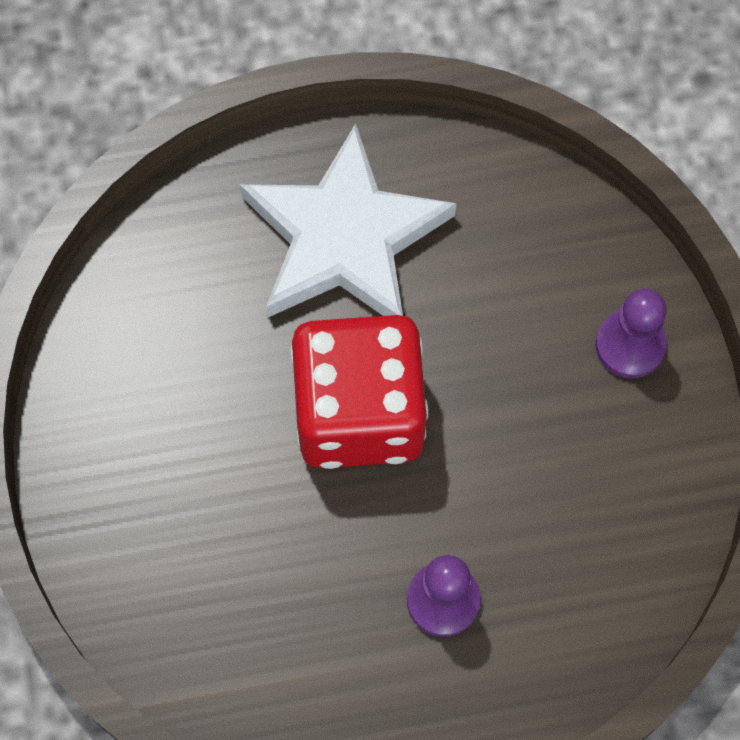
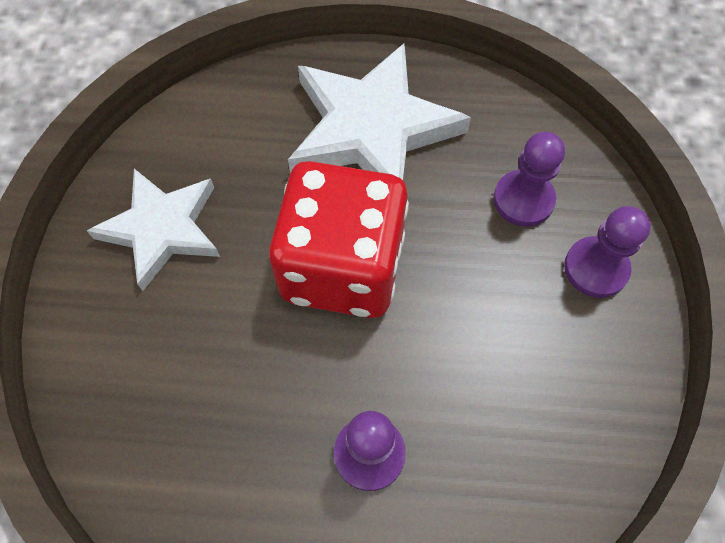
camera: 15 degrees right, 5 degrees down
(145, 419) = (162, 229): none -> white star
(536, 284) = (523, 200): none -> purple pawn

